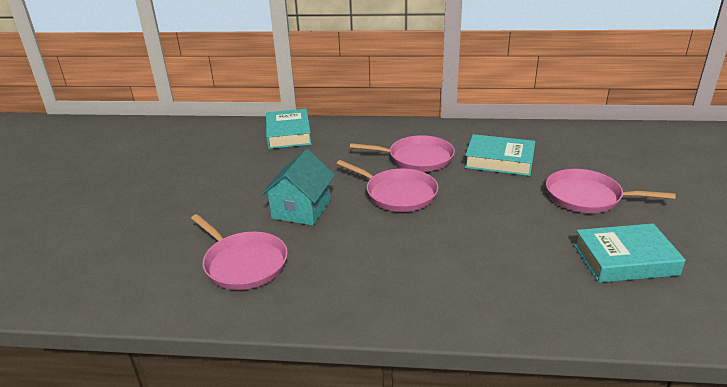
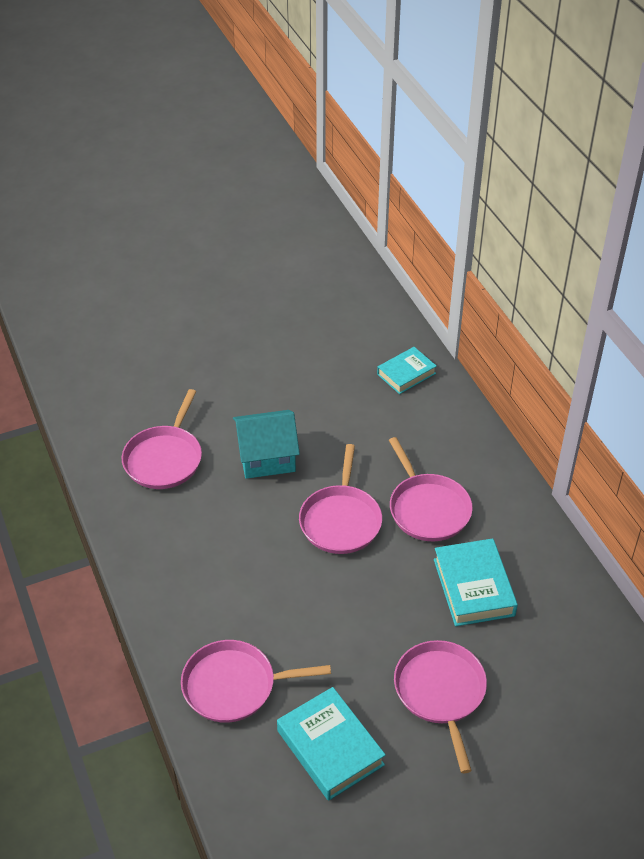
camera: 60 degrees right, 15 degrees up
(288, 134) = (406, 374): turquoise book -> turquoise book, size x0.67
(538, 294) = (234, 685): none -> pink pan

